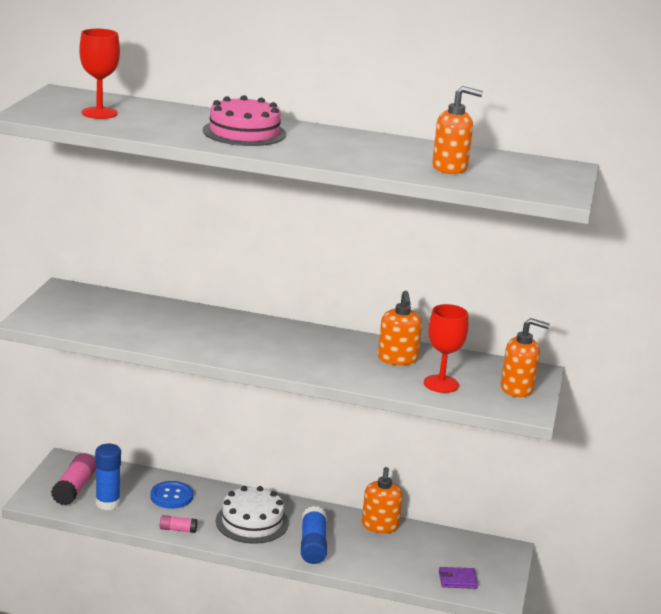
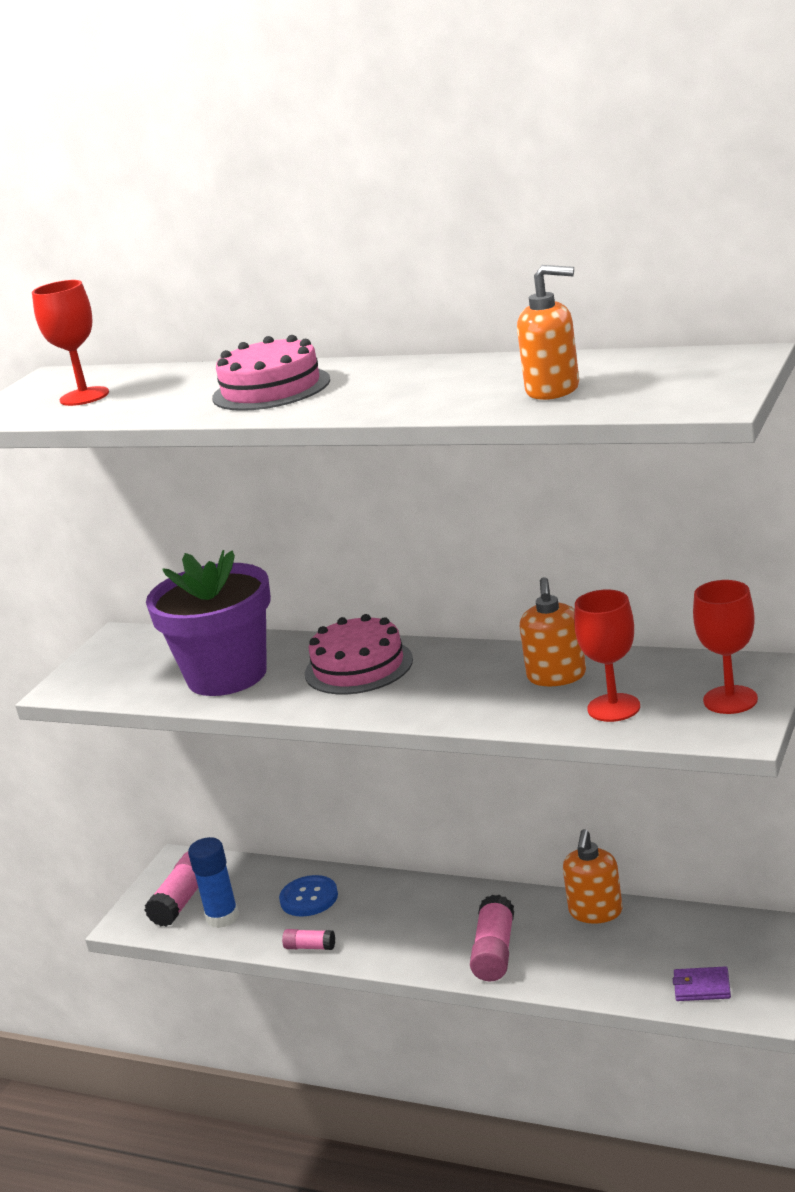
camera: 15 degrees right, 0 degrees up
(157, 327) = (227, 675): none -> purple flower pot
(252, 522) = (413, 924): white cake -> none
(254, 334) = (358, 666): none -> pink cake
(313, 545) = (494, 952): blue glue stick -> pink glue stick
(517, 388) = (730, 700): orange soap dispenser -> red goblet

